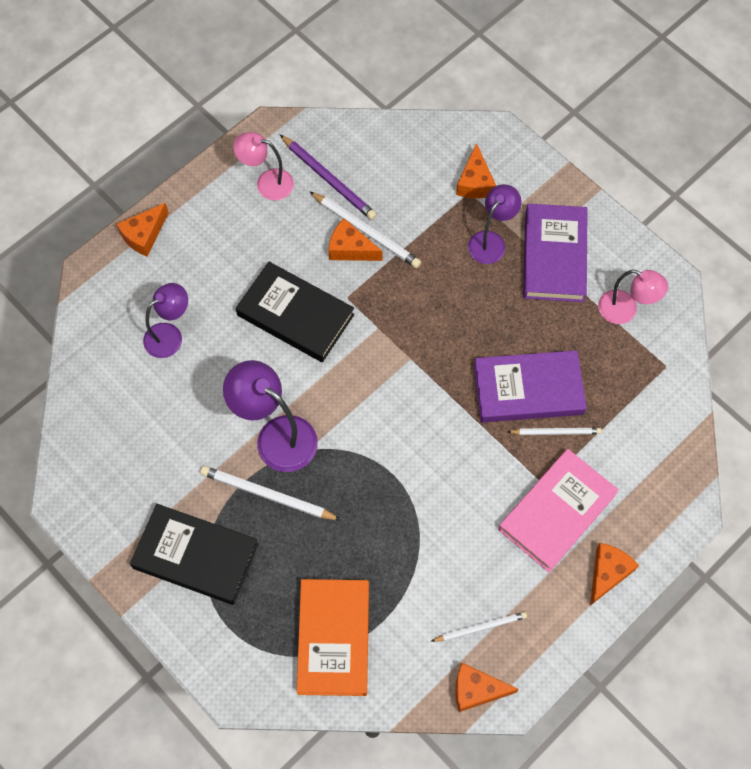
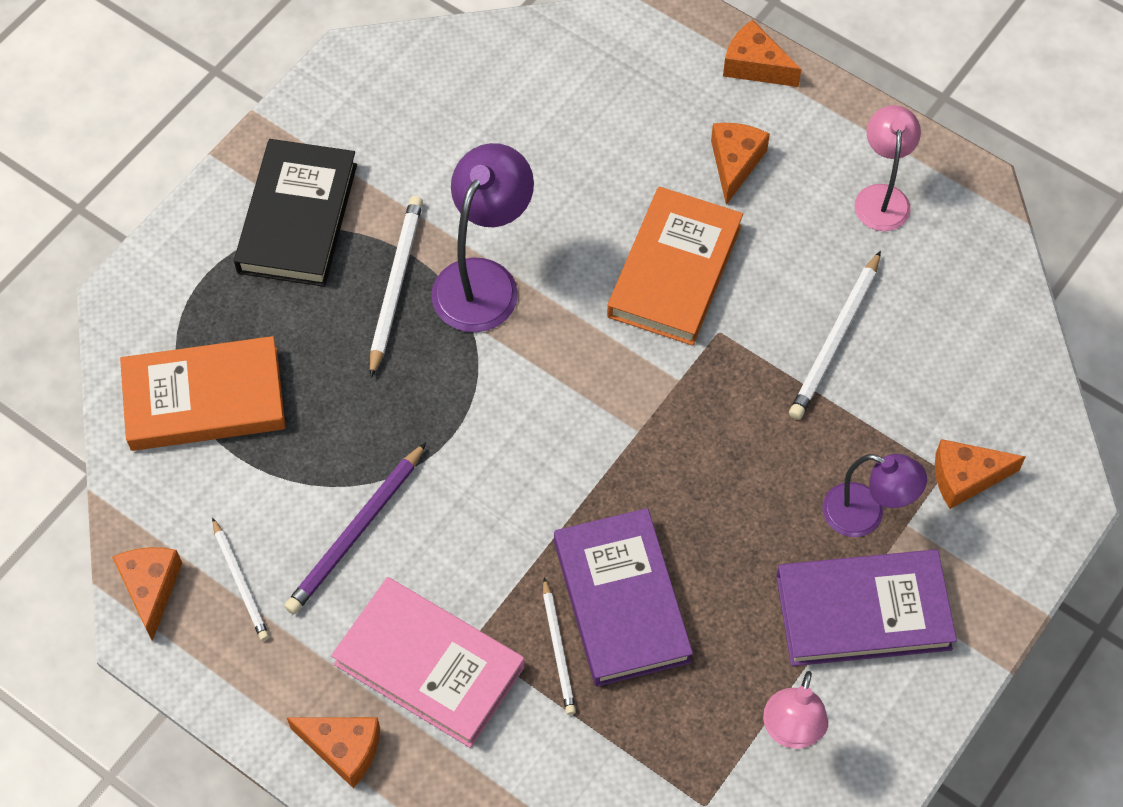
camera: 80 degrees right, 5 degrees down
(170, 335) = (608, 126): purple lamp -> none
(295, 315) = (674, 271): black book -> orange book
(329, 179) = (911, 275): purple pencil -> purple pencil (356, 532)
(350, 249) = (800, 323): orange cheese -> orange cheese (735, 163)

